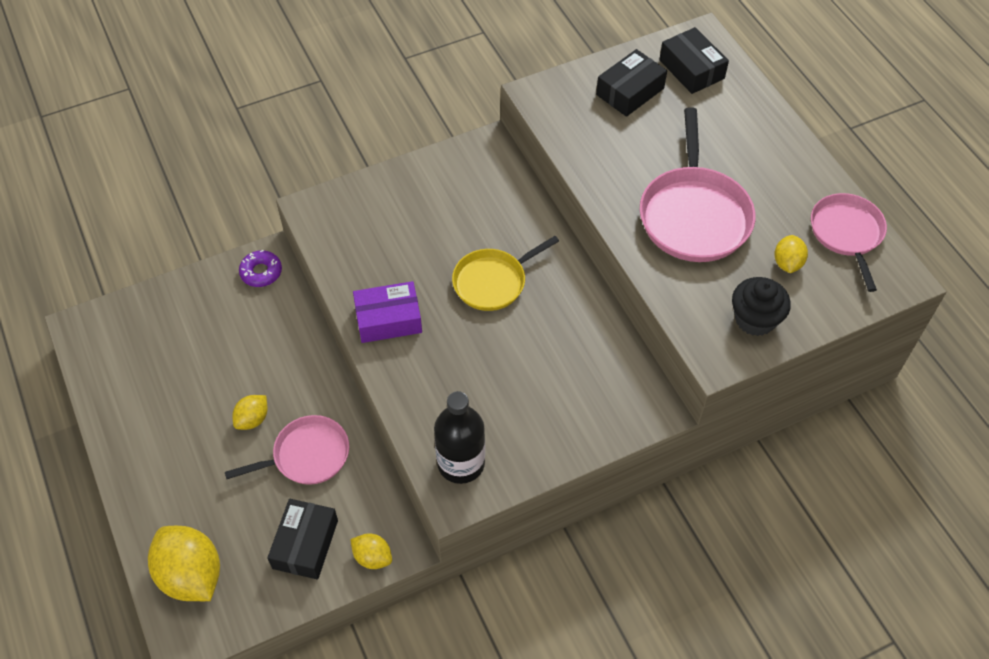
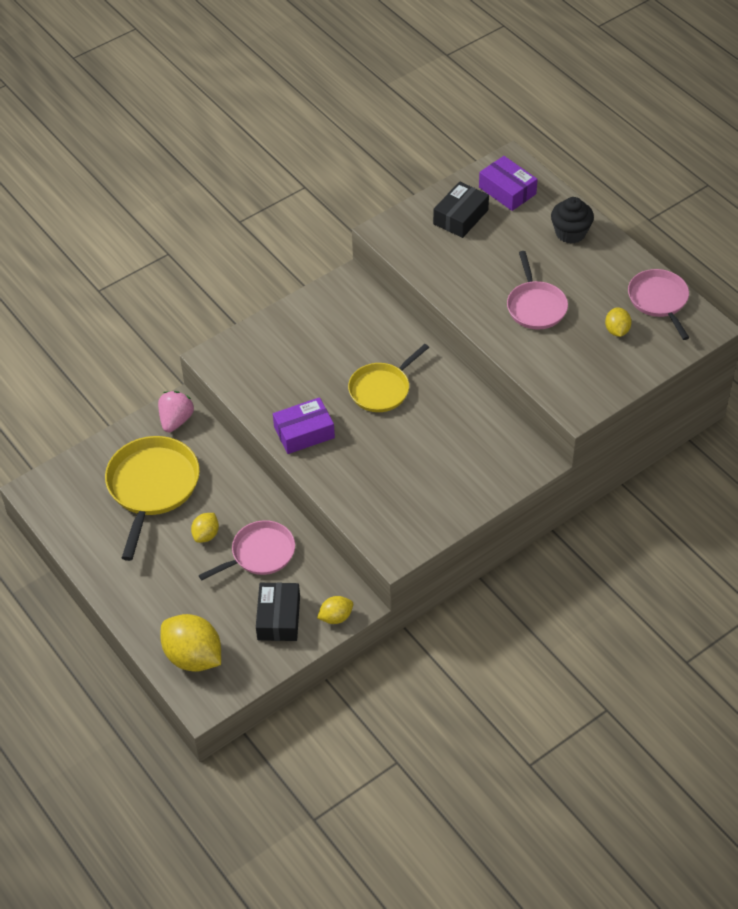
camera: 10 degrees left, 5 degrees down
(210, 347) = (152, 487): none -> yellow pan
(261, 272) = (176, 420): purple donut -> pink strawberry
(372, 557) = (336, 617): yellow lemon -> yellow lemon turned 45 degrees counterclockwise
(461, 463) = (393, 527): black bottle -> none
(691, 69) = (507, 191): black box -> purple box
(694, 215) = (536, 306): pink pan -> pink pan, size x0.65
(755, 319) = (600, 376): black cupcake -> black cupcake (570, 233)

